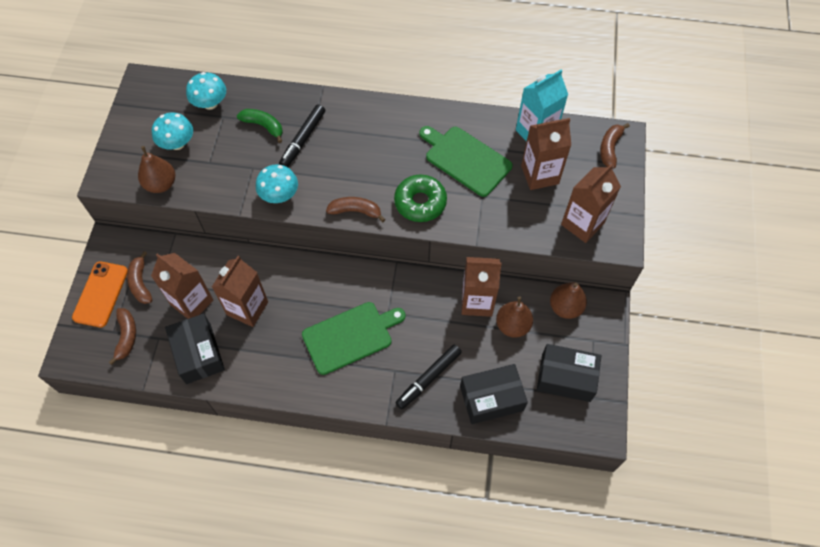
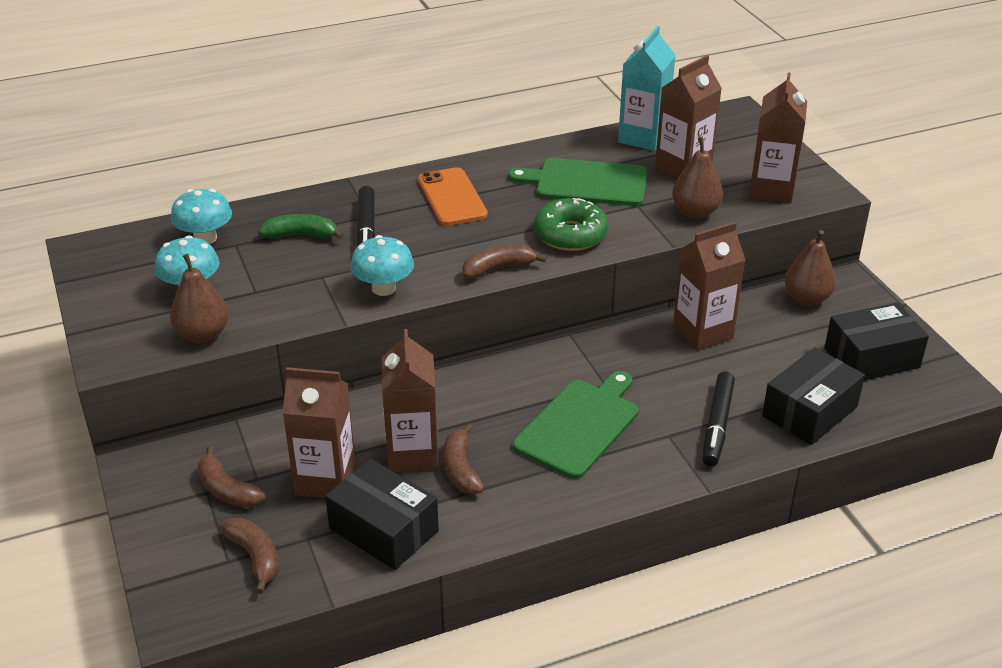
camera: 30 degrees left, 25 degrees down
(100, 294) = (172, 527): orange phone -> orange phone (452, 197)
(512, 325) = (765, 337): brown pear -> brown pear (695, 212)
(610, 148) = (735, 124): brown banana -> brown banana (461, 469)

